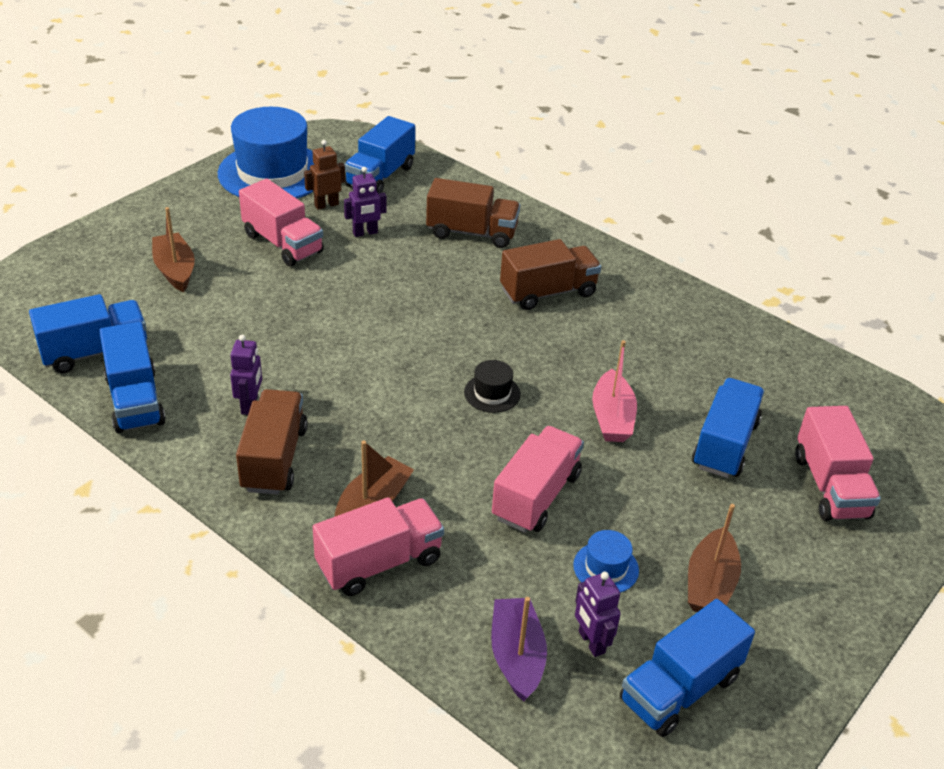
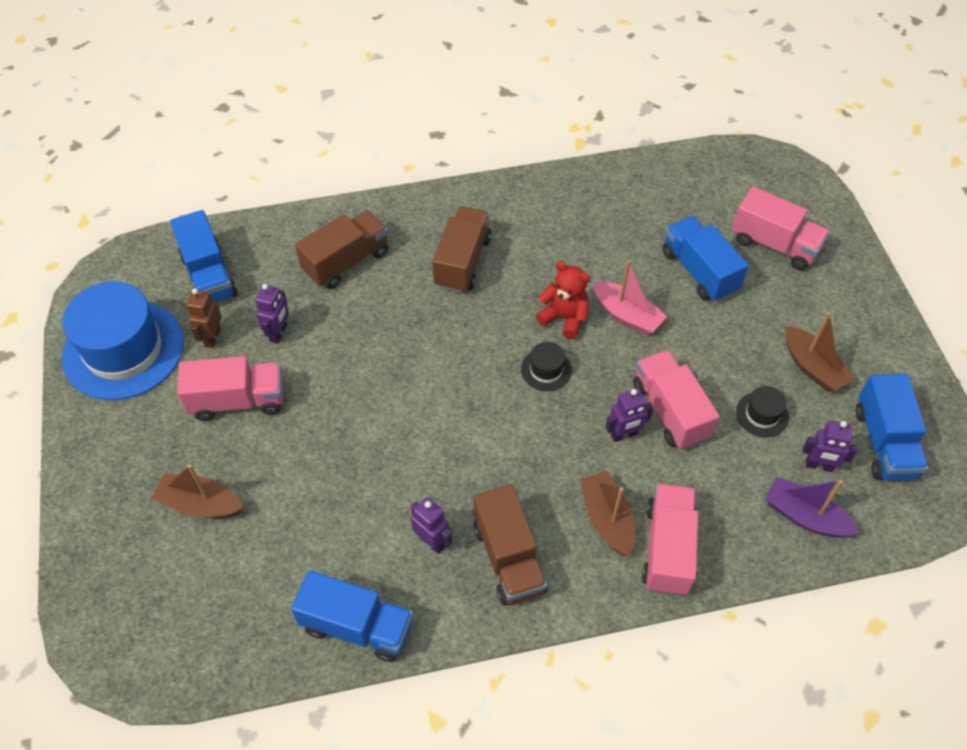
camera: 50 degrees left, 15 degrees up
(95, 352) = (264, 628): blue truck -> none
(274, 459) = (508, 558): brown truck -> brown truck turned 150 degrees counterclockwise
(475, 476) = (624, 435): none -> purple robot
(561, 379) = (564, 318): none -> red teddy bear
(606, 568) = (762, 414): blue hat -> black hat

